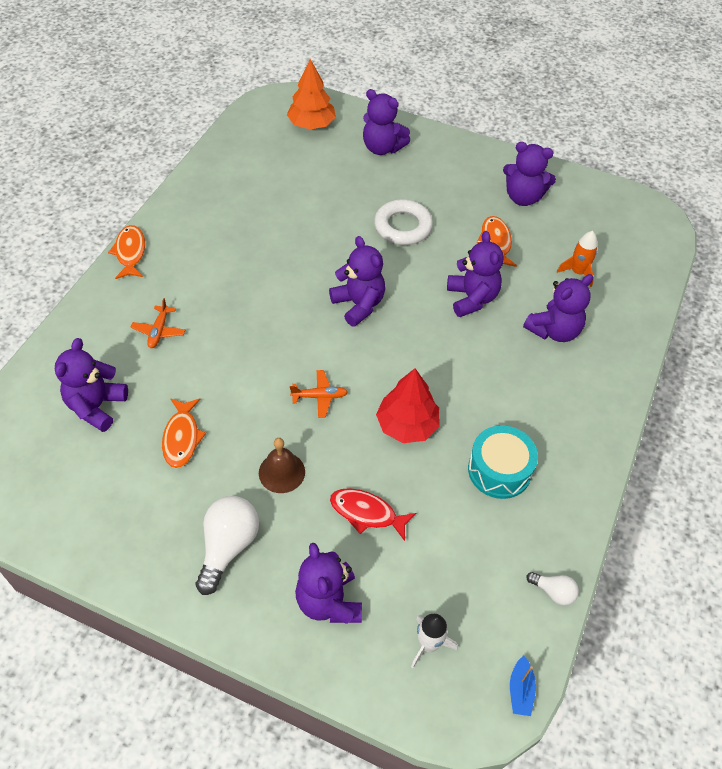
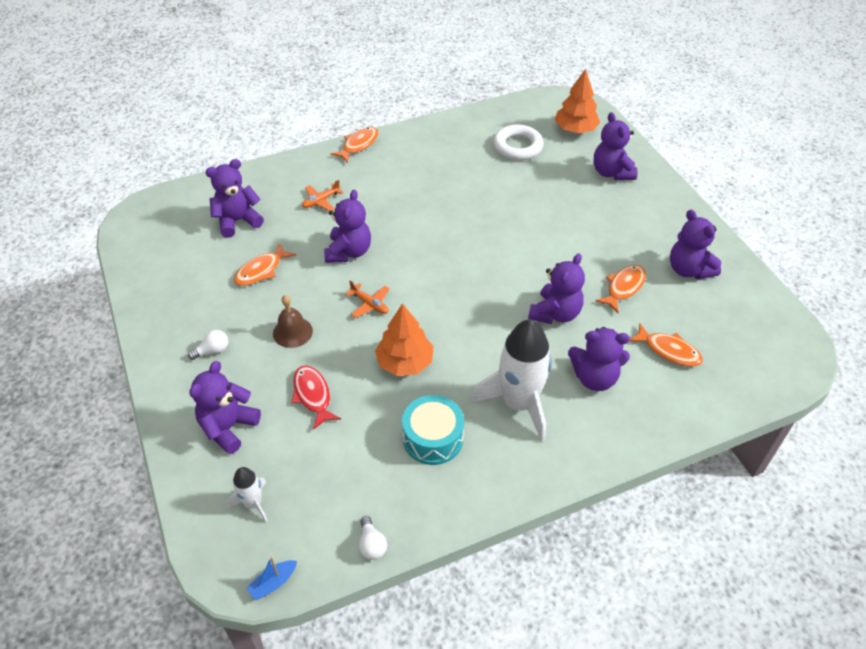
camera: 45 degrees right, 5 degrees down
(228, 546) = (213, 350): white light bulb -> white light bulb, size x0.53
(358, 304) = (466, 265): purple teddy bear -> purple teddy bear (349, 252)
(403, 227) = (561, 234): white ring -> white ring (517, 147)
(407, 425) = (405, 362): red tree -> orange tree
(527, 392) = (518, 403): none -> white rocket
(578, 272) = (669, 351): orange rocket -> orange fish

